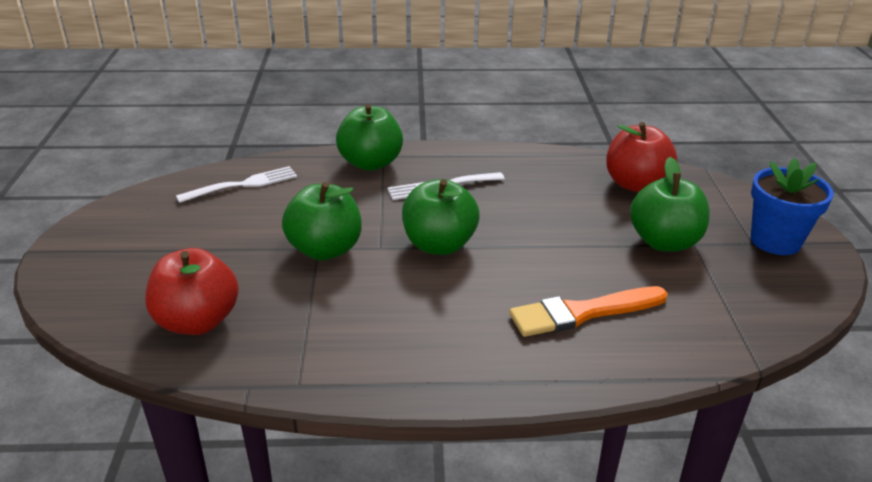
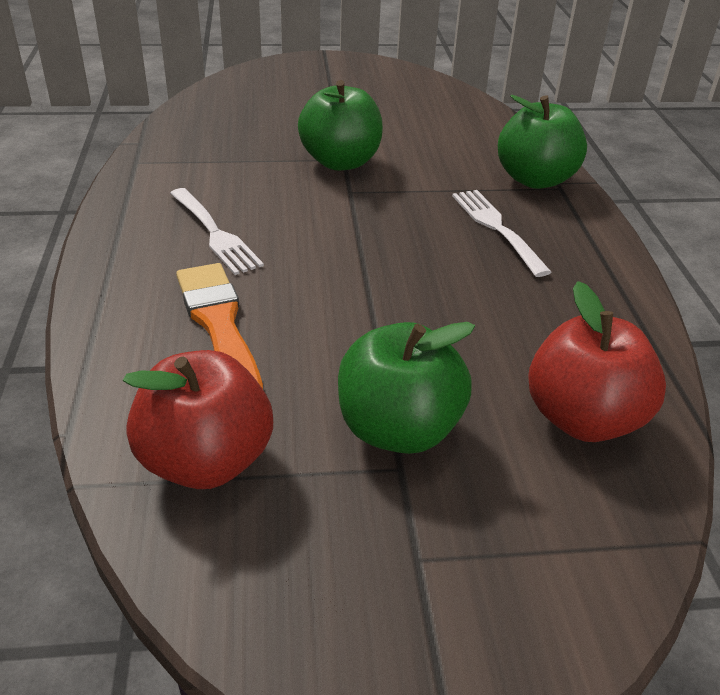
camera: 85 degrees right, 5 degrees up
(197, 321) = (227, 116): red apple -> red apple (206, 461)
(243, 185) = (454, 115): white fork -> white fork (214, 233)
(439, 245) = (359, 227): green apple -> none
(775, 241) = (429, 599): blue flower pot -> none

